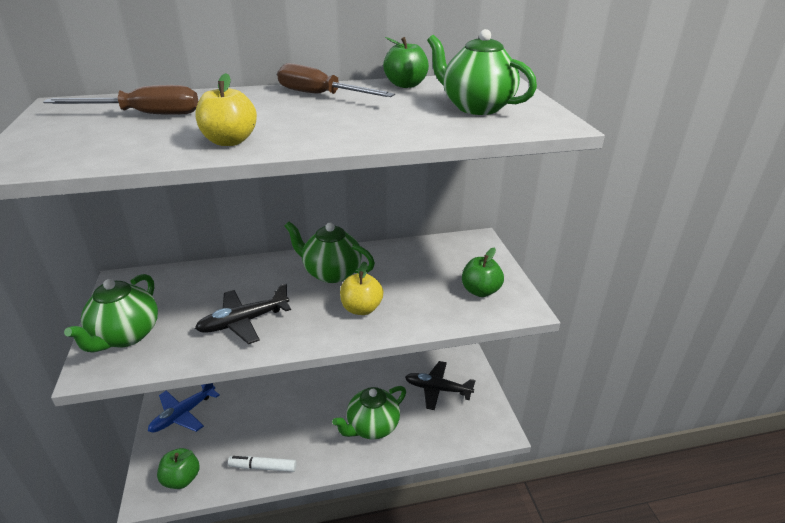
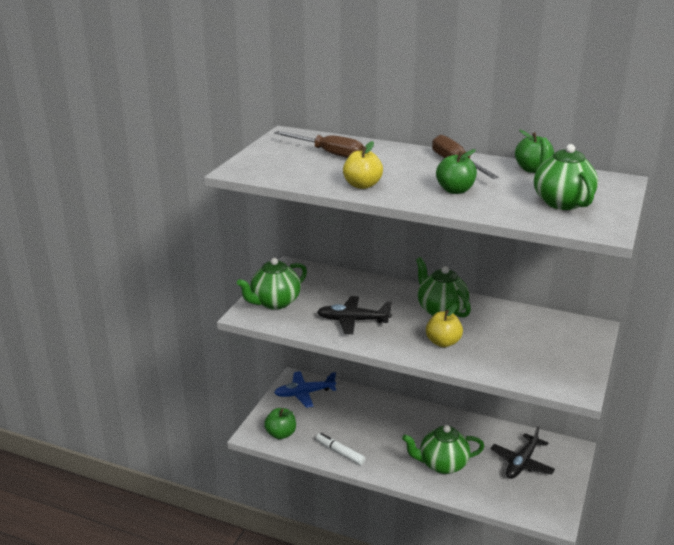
camera: 35 degrees right, 5 degrees down
(437, 389) = (522, 463): black plane -> black plane turned 105 degrees counterclockwise
(480, 291) = (553, 365): green apple -> green apple (455, 190)

